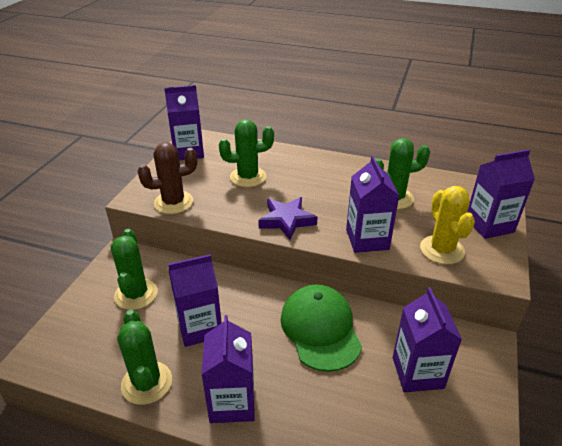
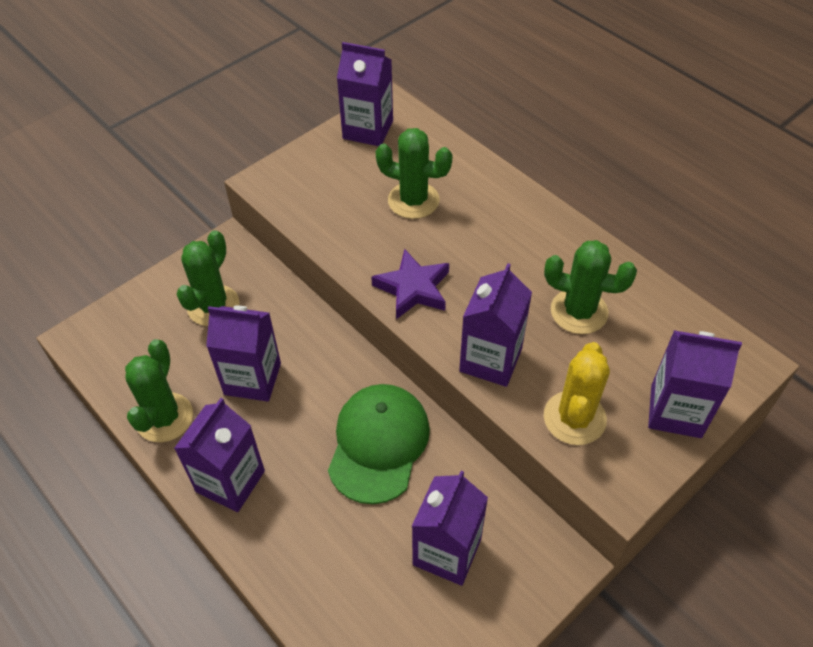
camera: 30 degrees right, 15 degrees up
(173, 202) = (300, 206): brown cactus -> none

